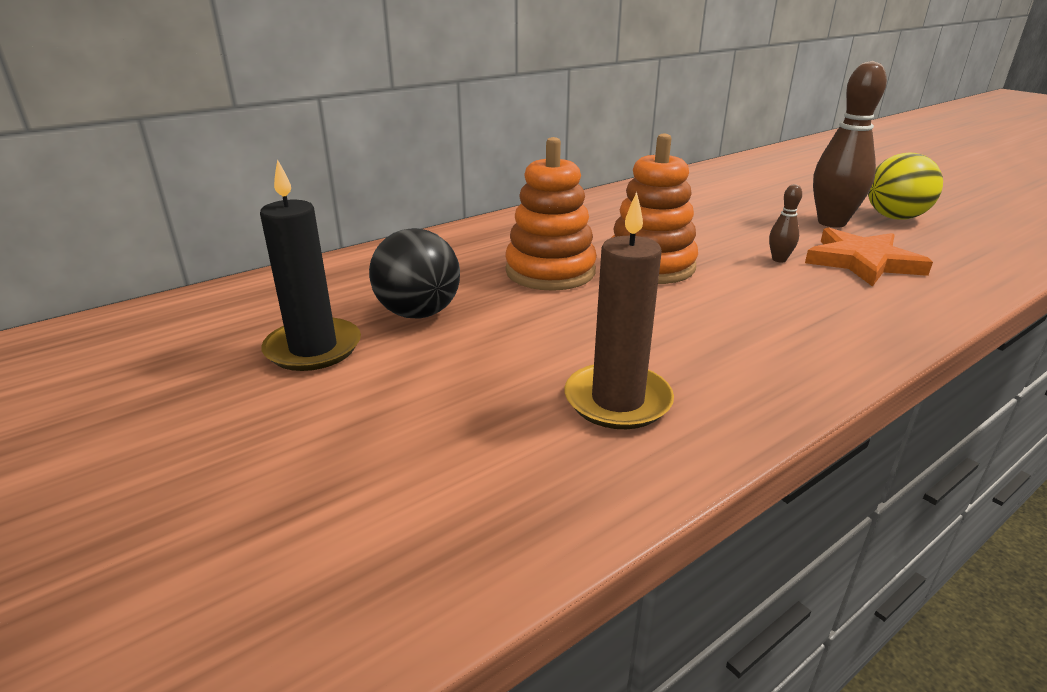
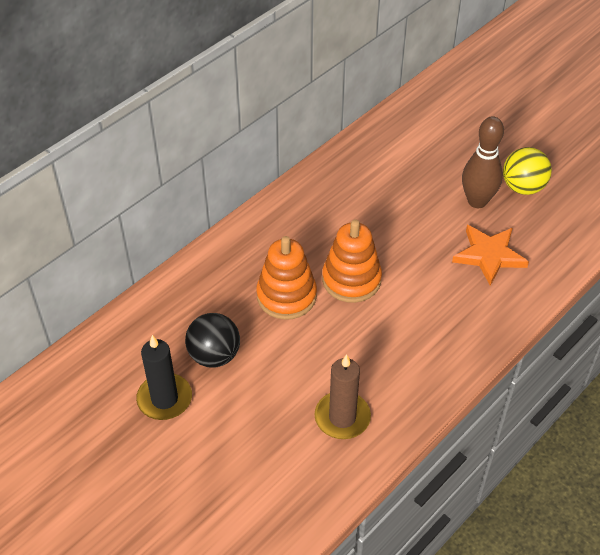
camera: 10 degrees left, 20 degrees up
(779, 259) = (435, 260): brown bowling pin -> none

